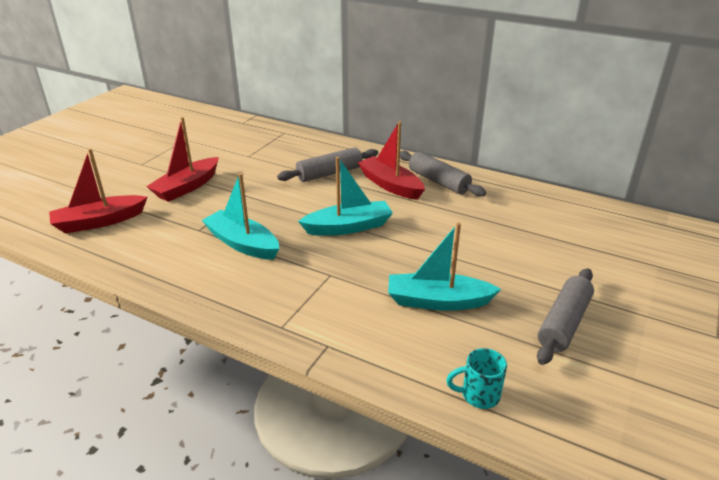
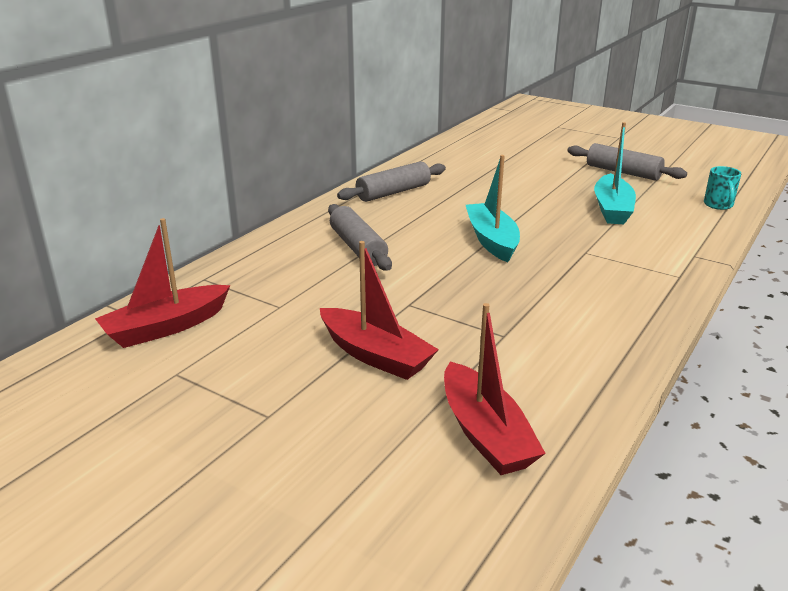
camera: 85 degrees left, 5 degrees down
(242, 243) = (534, 302): turquoise boat -> none
(390, 185) = (397, 215): red boat -> red boat (166, 327)

